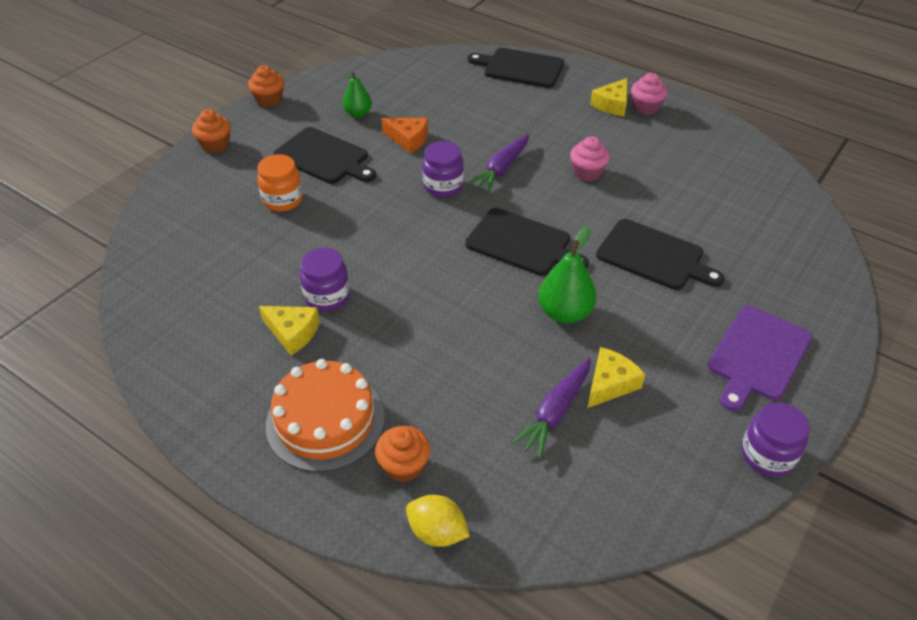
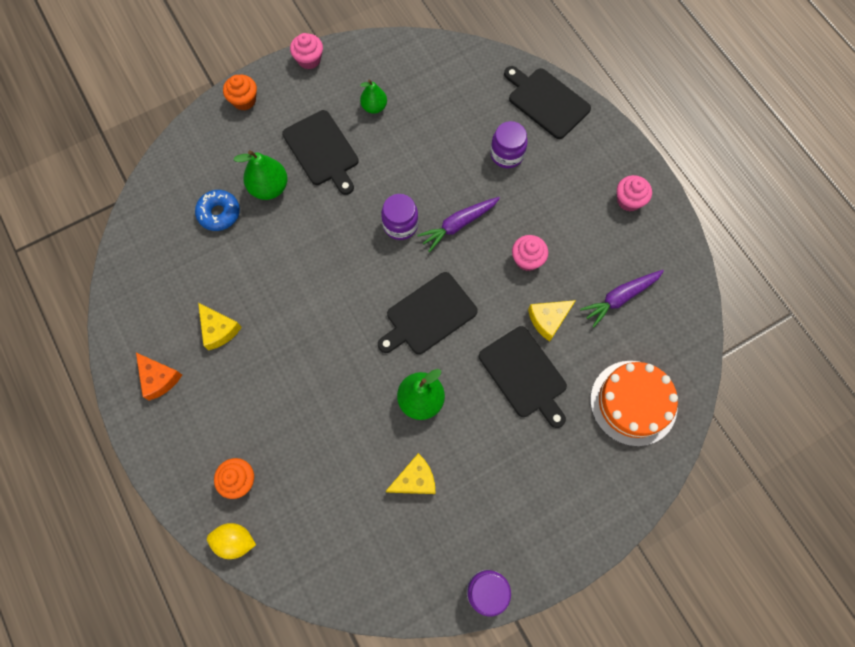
camera: 25 degrees right, 25 degrees up
(236, 236) = (219, 213): none -> blue donut
(269, 100) = (309, 59): orange cupcake -> pink cupcake
(283, 200) = (269, 187): orange jar -> green pear
(325, 421) = (206, 419): orange cake -> orange cake (633, 402)
(327, 296) = (257, 305): purple jar -> purple jar (507, 154)
(408, 139) = (400, 157): orange cheese -> orange cheese (159, 378)
(437, 532) = (235, 541): yellow lemon -> yellow lemon turned 45 degrees counterclockwise
(522, 243) = (428, 315): black cutting board -> black cutting board turned 90 degrees clockwise
(555, 412) = (362, 485): purple carrot -> purple carrot (620, 298)
(612, 104) = (600, 184): yellow cheese -> yellow cheese (548, 319)
(757, 355) = (540, 506): purple cutting board -> none

